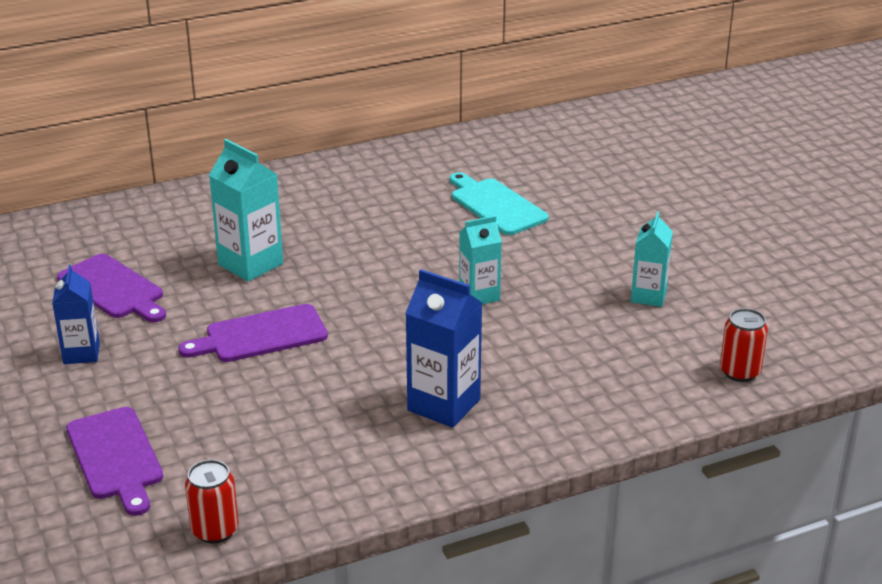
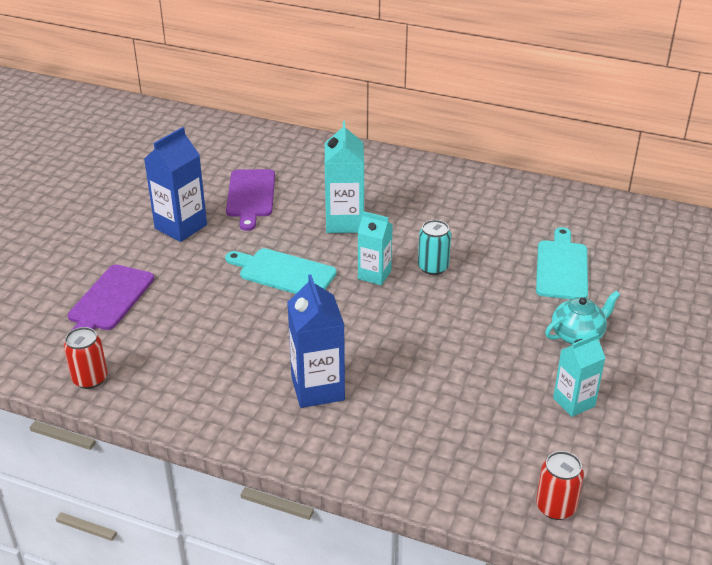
camera: 45 degrees right, 5 degrees up
(81, 353) = (181, 227): blue carton -> blue carton, size x1.53
(261, 335) = (283, 273): purple cutting board -> turquoise cutting board
(391, 259) = (433, 267): none -> turquoise can
(479, 295) = (452, 327): turquoise carton -> turquoise carton (374, 275)
(581, 248) = (578, 335): none -> turquoise teapot

